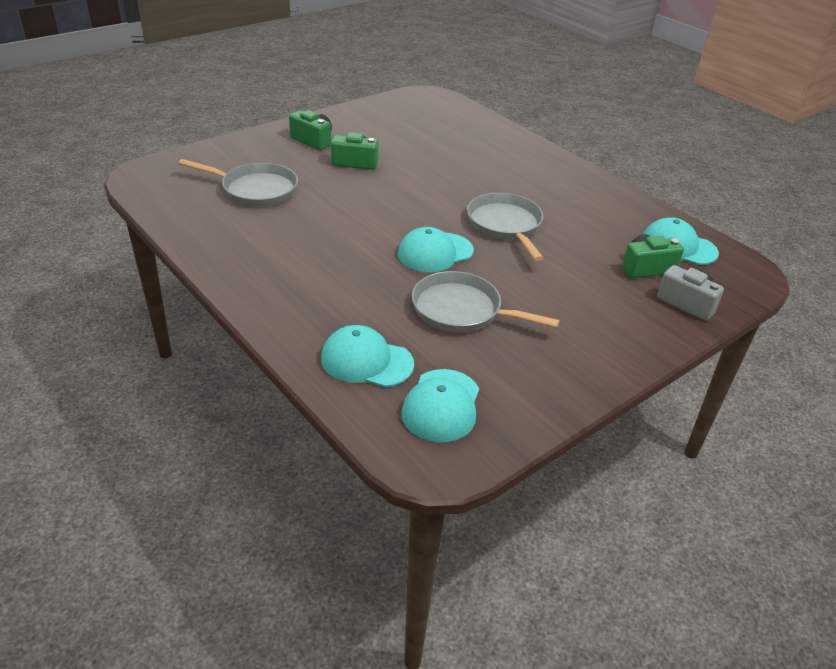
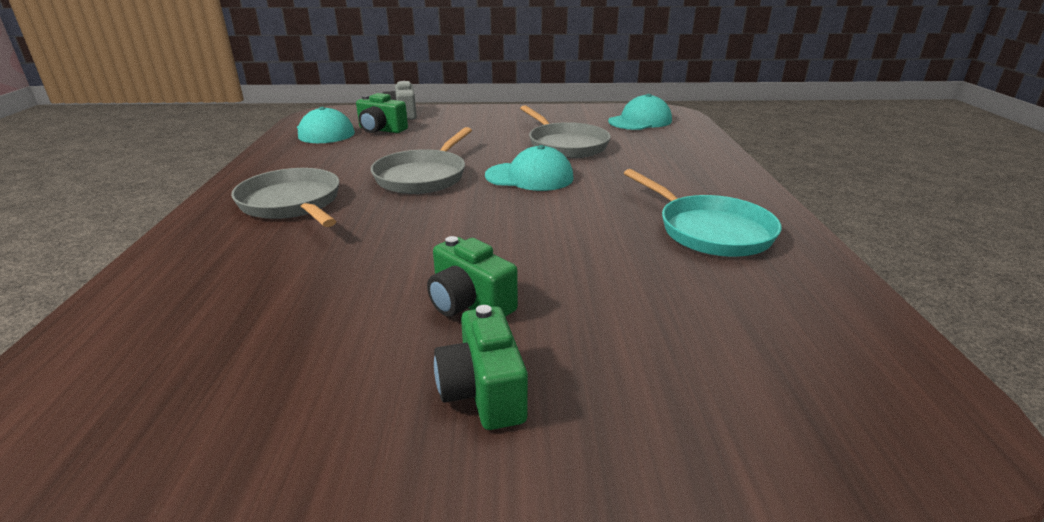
camera: 140 degrees left, 10 degrees down
(255, 190) = (690, 309): grey pan -> grey pan (292, 204)
(268, 243) = (709, 230): none -> turquoise pan
(366, 361) = (672, 142): turquoise cap -> none

